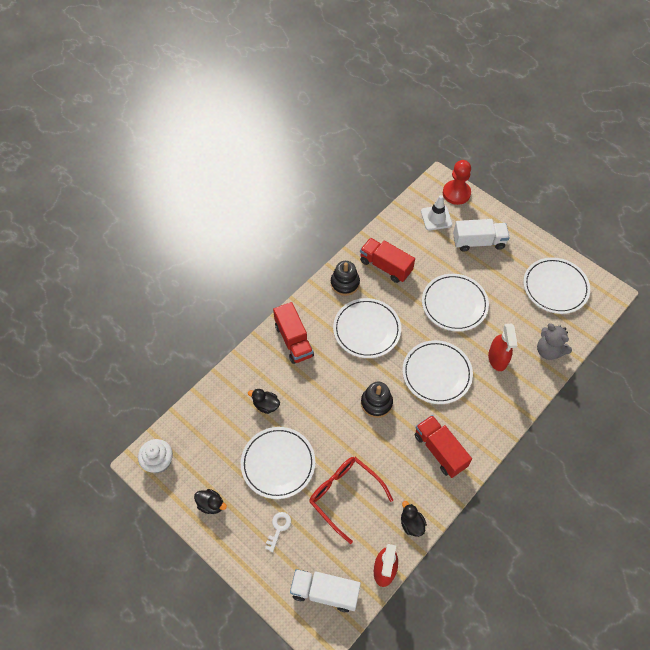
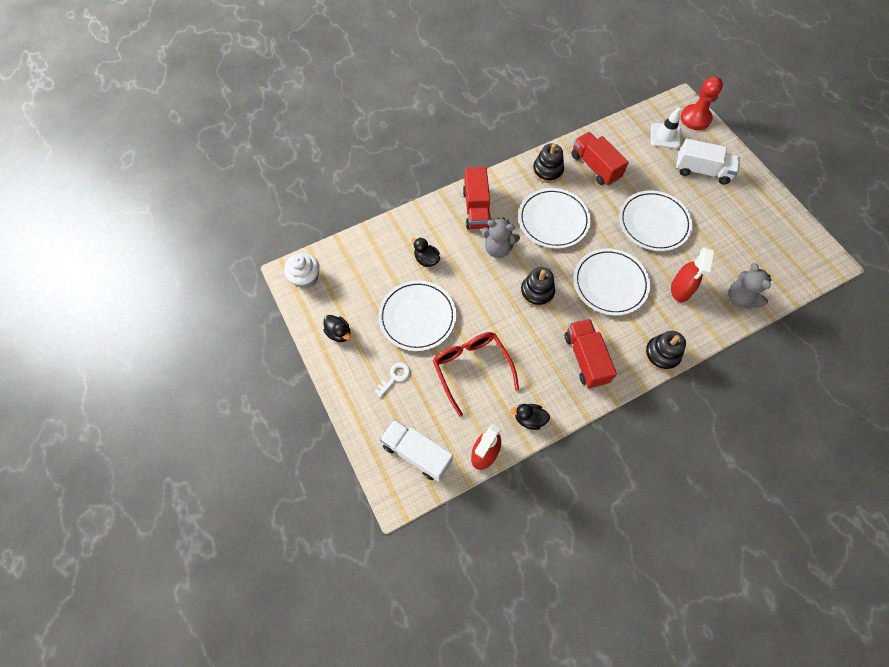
camera: 20 degrees right, 5 degrees up
(327, 373) = (498, 248): none -> grey teddy bear
(411, 524) = (529, 419): black duck -> black duck turned 75 degrees counterclockwise
(502, 424) = (661, 354): none -> black stacking toy
(555, 287) = (770, 238): white plate -> none

